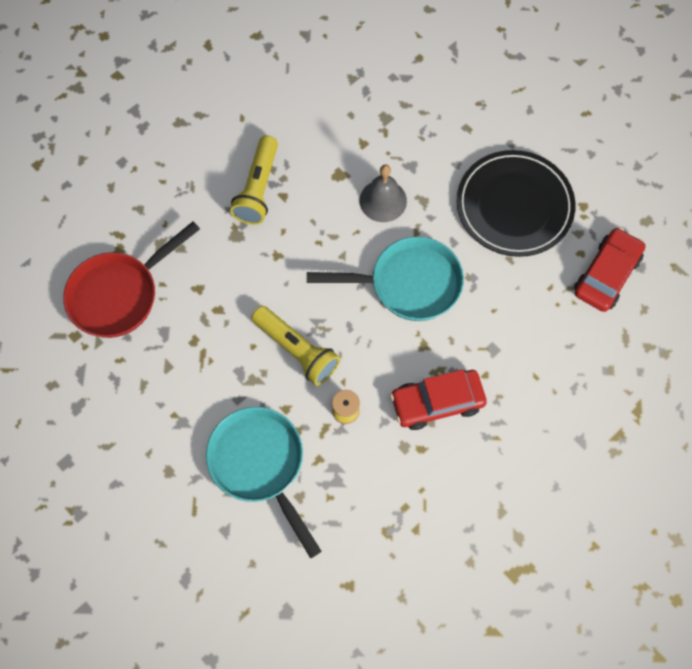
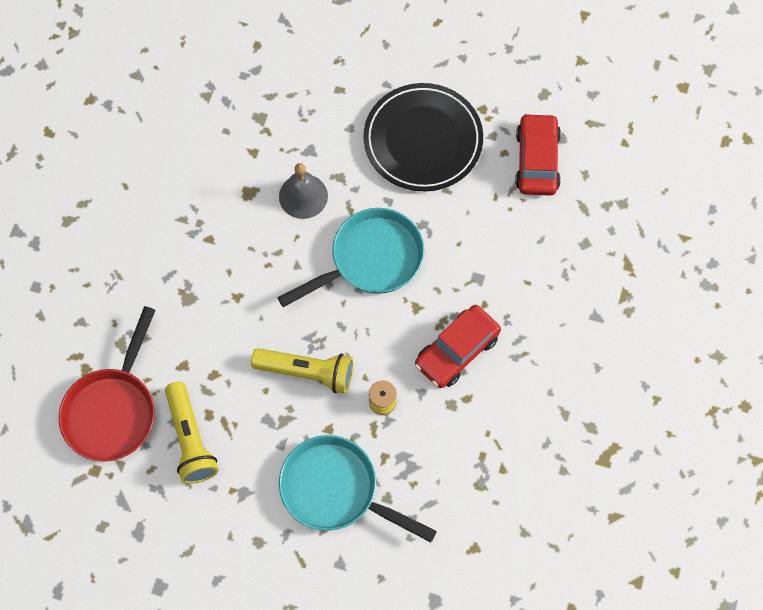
camera: 30 degrees left, 0 degrees up
(258, 188) = (182, 244): yellow flashlight -> yellow flashlight (190, 439)

